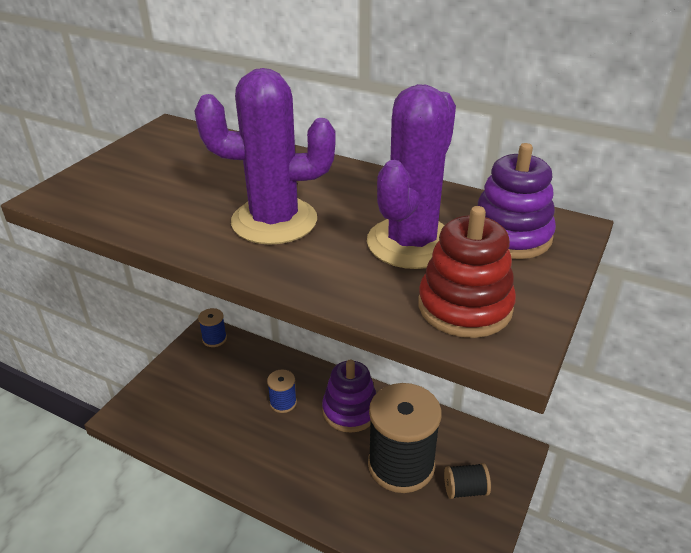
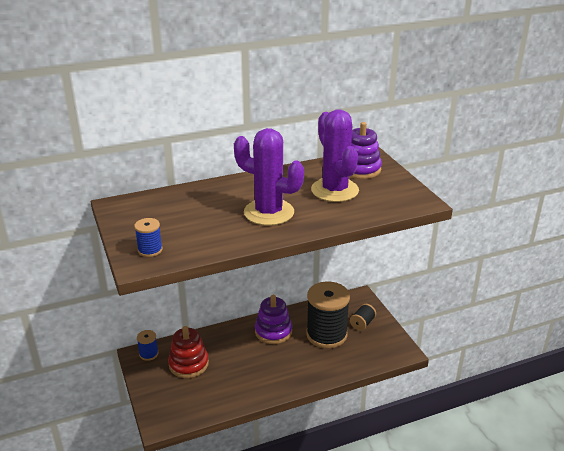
camera: 50 degrees left, 5 degrees down
(274, 221) = (269, 212): purple cactus -> purple cactus turned 75 degrees clockwise
(283, 403) = (237, 352): blue spool -> blue spool (150, 250)
(465, 307) = (390, 199): red stacking toy -> red stacking toy (188, 364)

